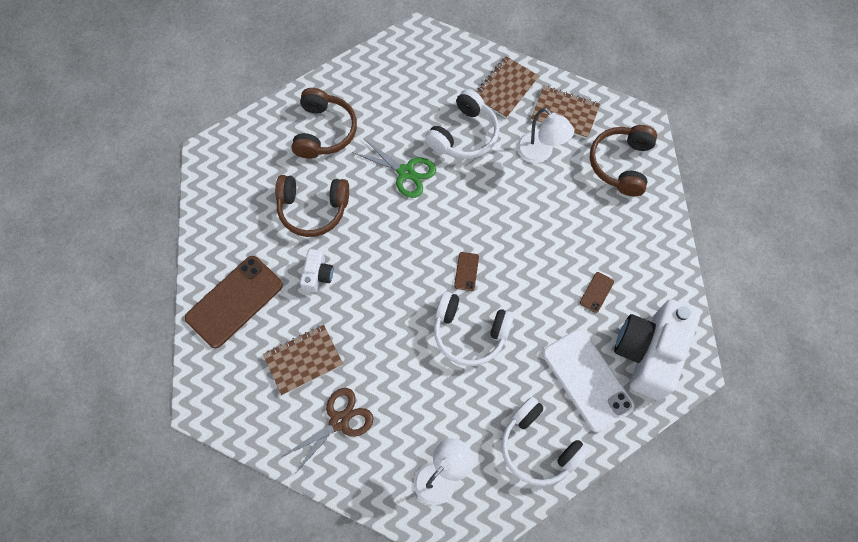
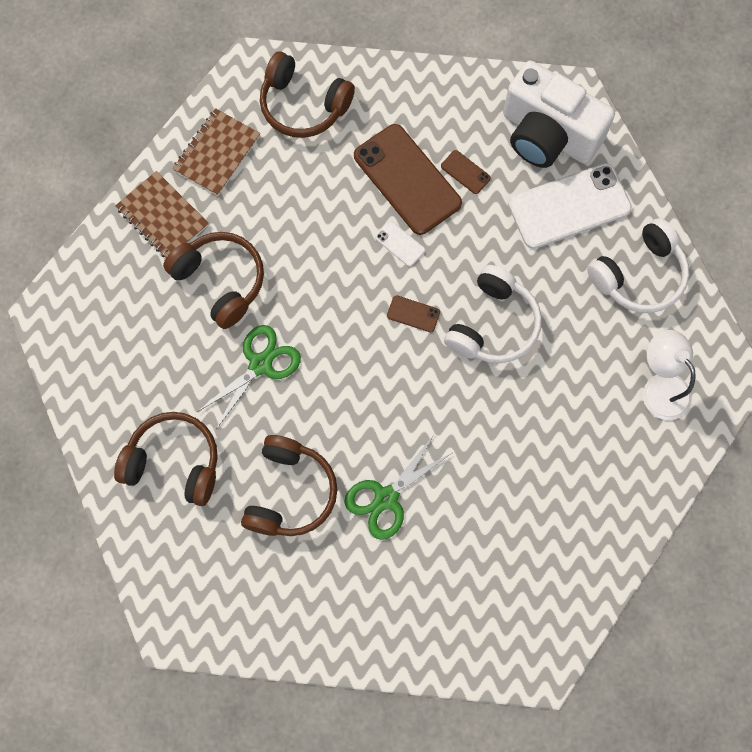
camera: 80 degrees left, 5 degrees up
(234, 301) = (404, 611): brown phone -> brown phone (407, 179)
(303, 360) = (497, 530): brown notebook -> none
(317, 275) = (386, 498): white camera -> green scissors
(339, 421) = (581, 495): brown scissors -> none
(464, 134) = (220, 281): white headphones -> brown headphones
(522, 252) = (400, 244): none -> white phone
(540, 153) = (268, 195): white lamp -> none

